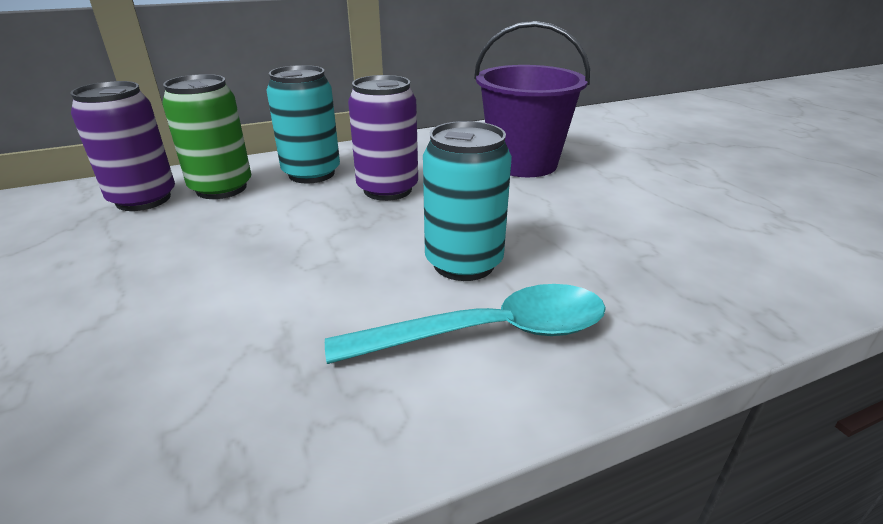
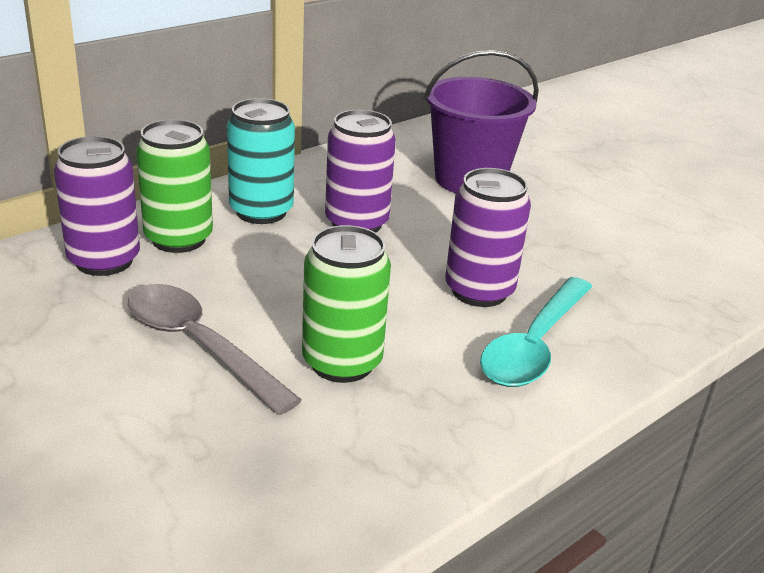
camera: 20 degrees left, 0 degrees up
(137, 282) = (198, 345): none -> grey spoon
(256, 320) = (342, 362): none -> green can
(464, 263) = (479, 291): turquoise can -> purple can
(489, 333) = (534, 345): turquoise spoon -> turquoise spoon turned 150 degrees clockwise

